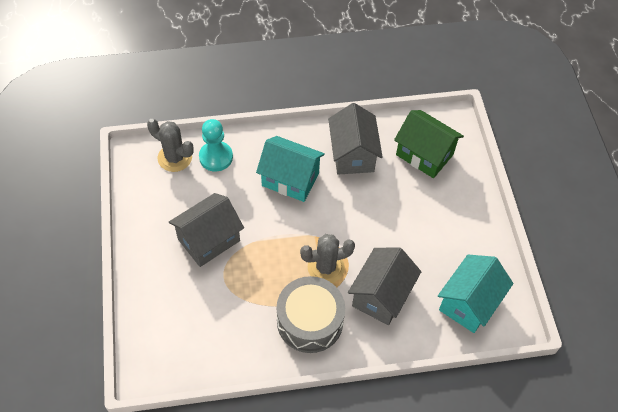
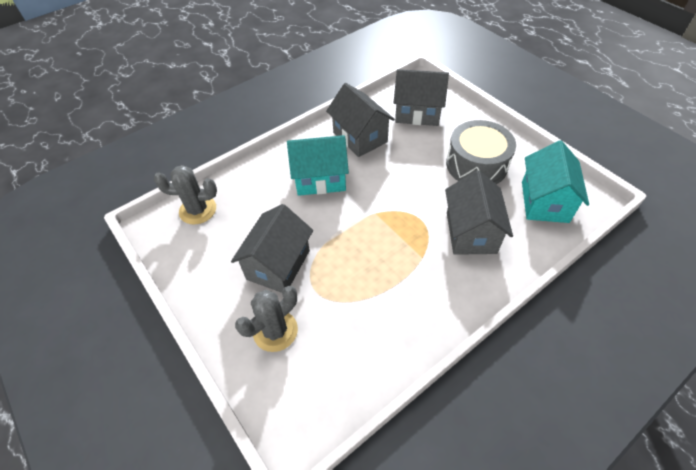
camera: 25 degrees left, 5 degrees down
(216, 157) = (238, 192): turquoise pawn -> none
(310, 321) = (427, 287): grey drum -> grey drum (476, 165)
(326, 267) = (405, 234): grey cactus -> grey cactus (275, 331)
(424, 154) = (417, 113): green house -> grey house

